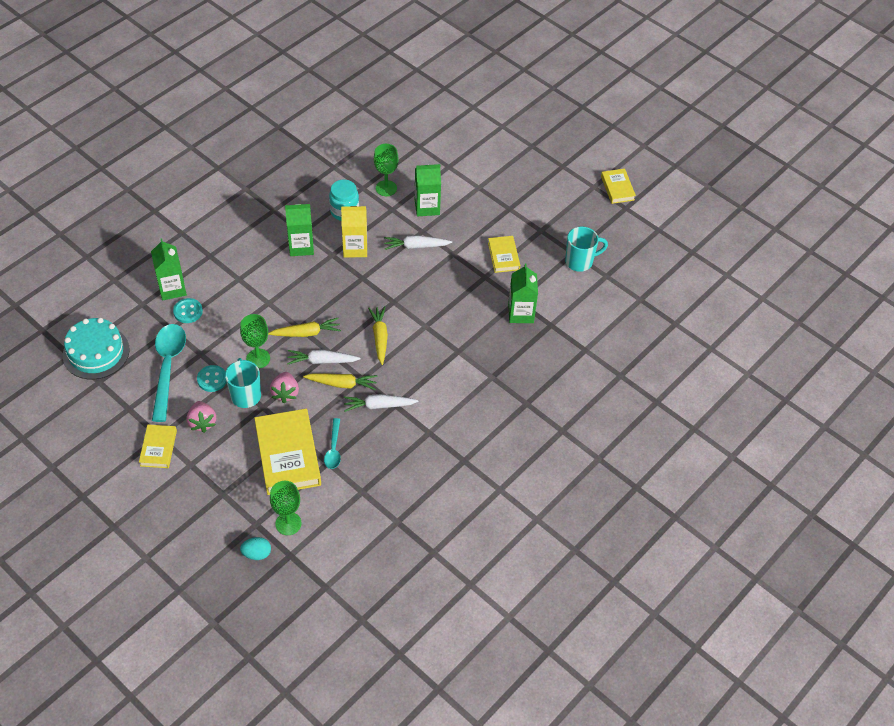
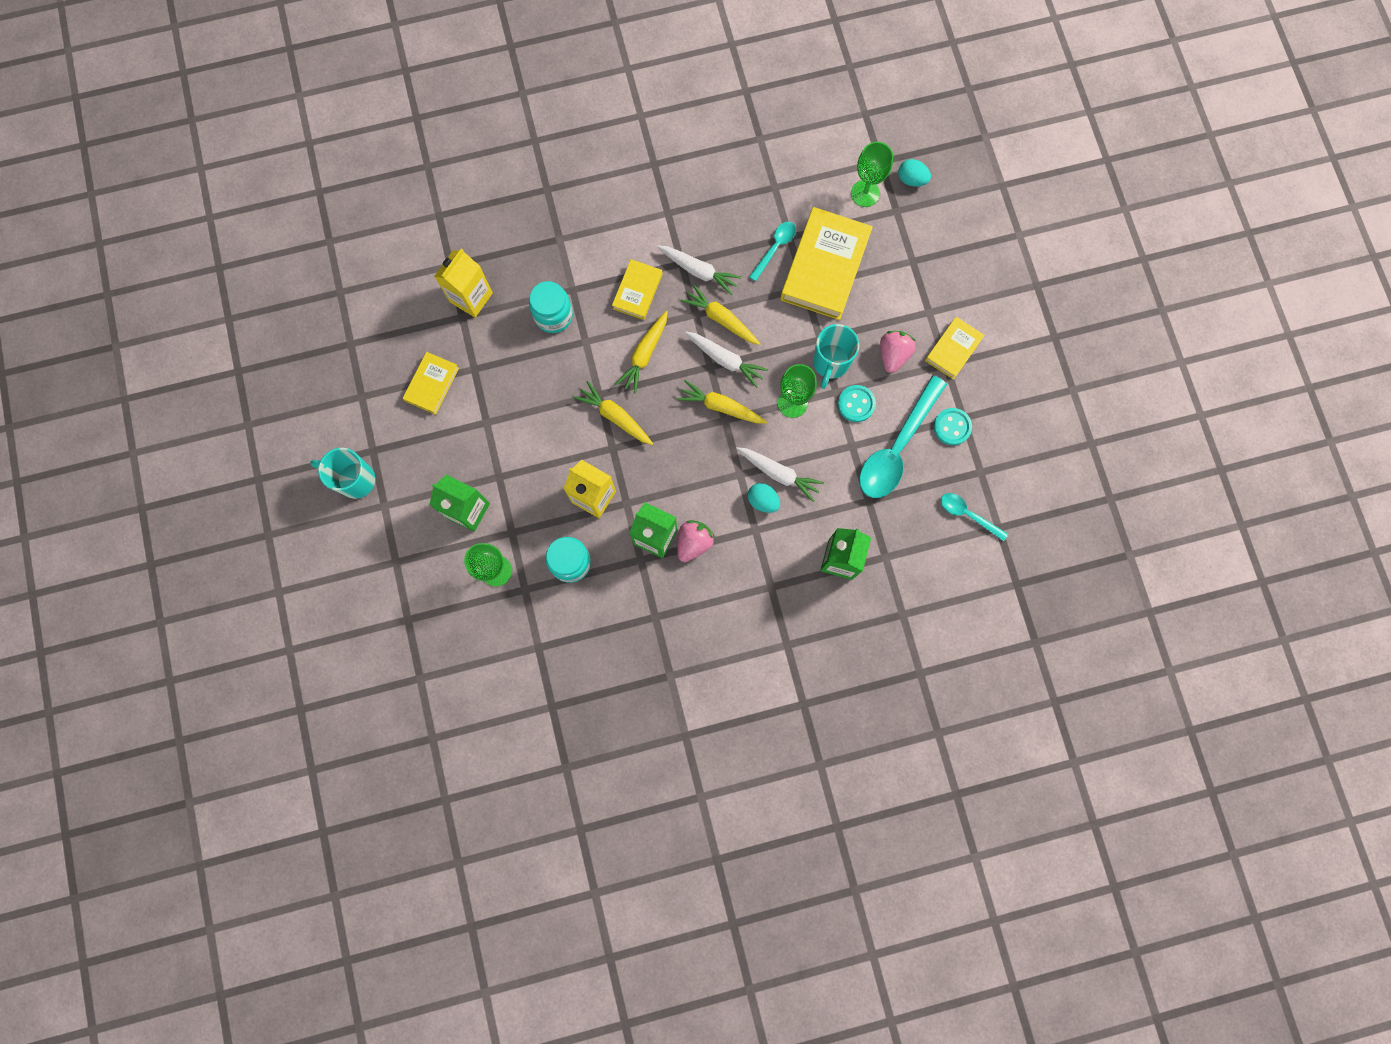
camera: 145 degrees left, 25 degrees up
(96, 352) = (968, 515): turquoise cake -> turquoise spoon
(188, 311) = (838, 514): turquoise button -> turquoise button (952, 427)
(243, 296) = (762, 501): none -> turquoise egg
(285, 393) = (787, 342): pink strawberry -> pink strawberry (693, 543)
(373, 294) = (615, 417): none -> yellow carrot
(416, 246) = (521, 457): white carrot -> white carrot (778, 473)
(458, 330) = (553, 316): none -> turquoise jar
(521, 313) = (471, 297): green carton -> yellow carton
(580, 261) = (353, 327): turquoise mug -> turquoise mug (355, 480)
(617, 188) = (222, 405): yellow book -> yellow book (637, 291)

